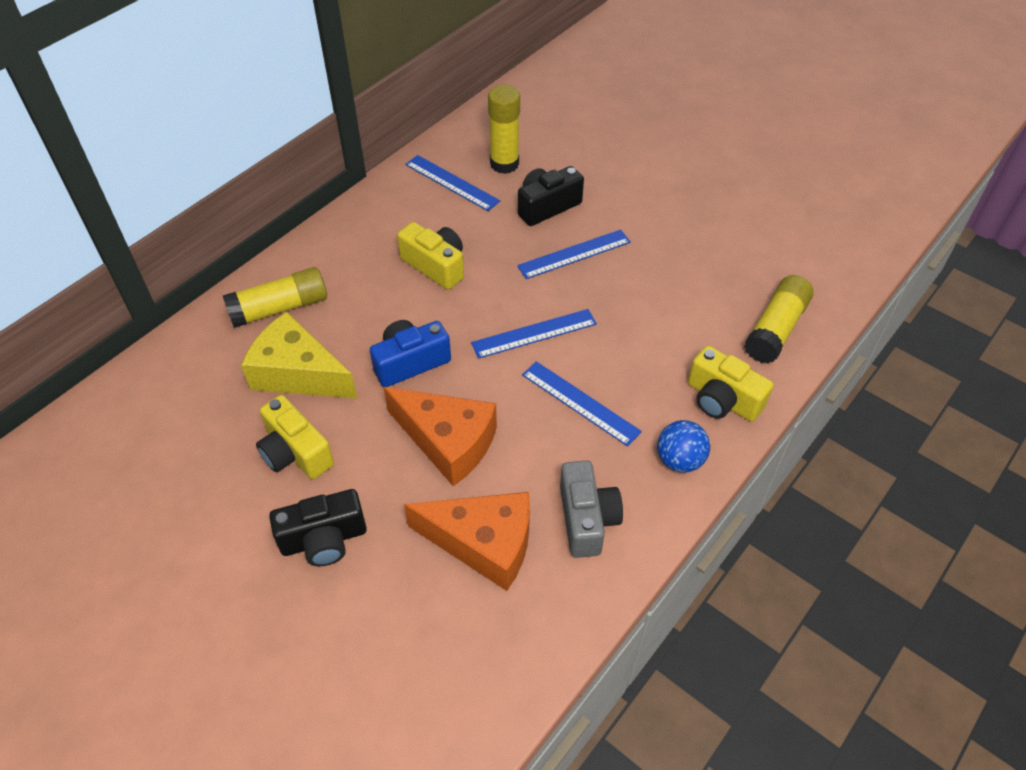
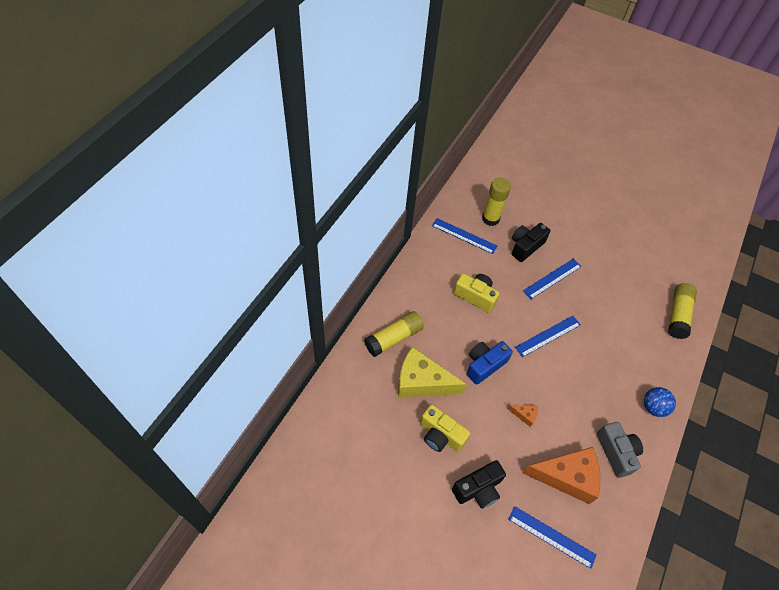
camera: 15 degrees left, 5 degrees up
(448, 442) = (524, 415): orange cheese -> orange cheese, size x0.43
(580, 402) = (588, 378): blue ruler -> blue ruler (551, 536)
(722, 399) = (663, 365): yellow camera -> none

